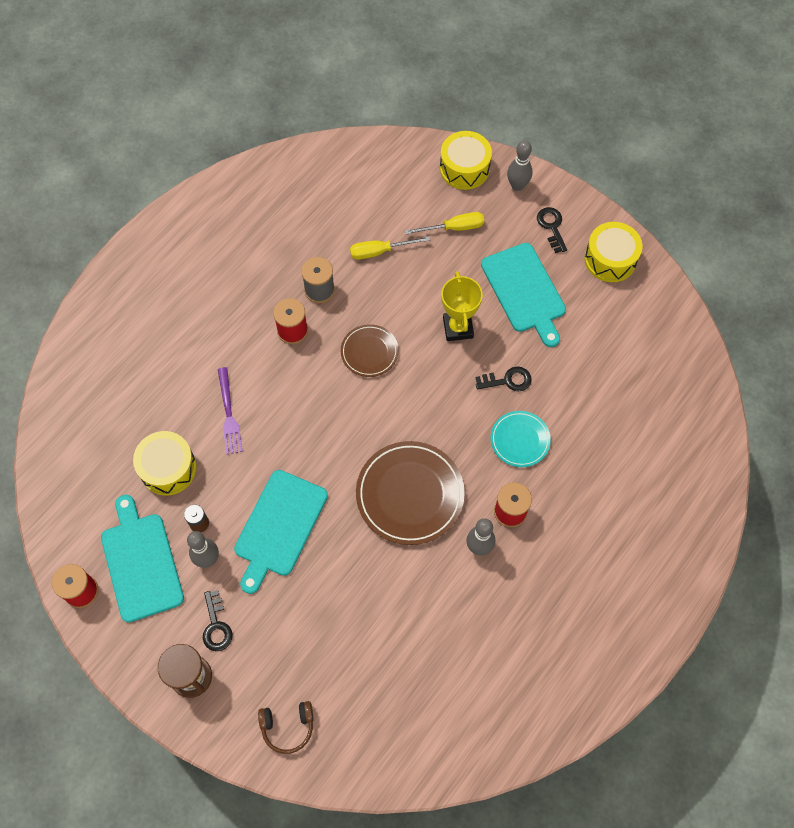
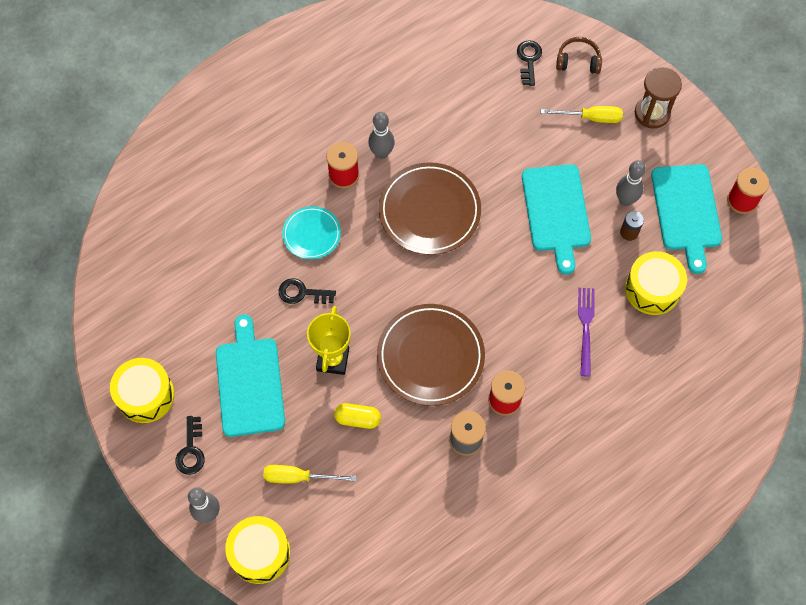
camera: 165 degrees left, 0 degrees up
(216, 626) = (625, 146): black key -> black key (529, 60)
(279, 527) = (556, 212): turquoise cutting board -> turquoise cutting board turned 135 degrees clockwise
(369, 352) = (430, 356): brown plate -> brown plate, size x1.77
(380, 251) = (388, 469): yellow screwdriver -> yellow screwdriver (590, 118)
(419, 284) = (357, 419): none -> yellow capsule

